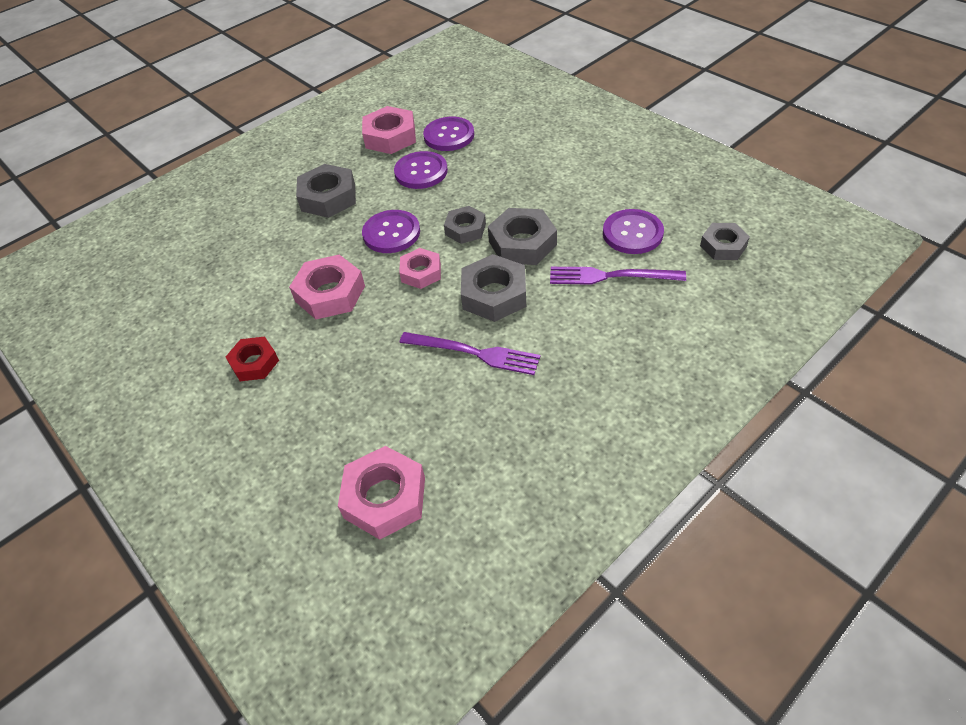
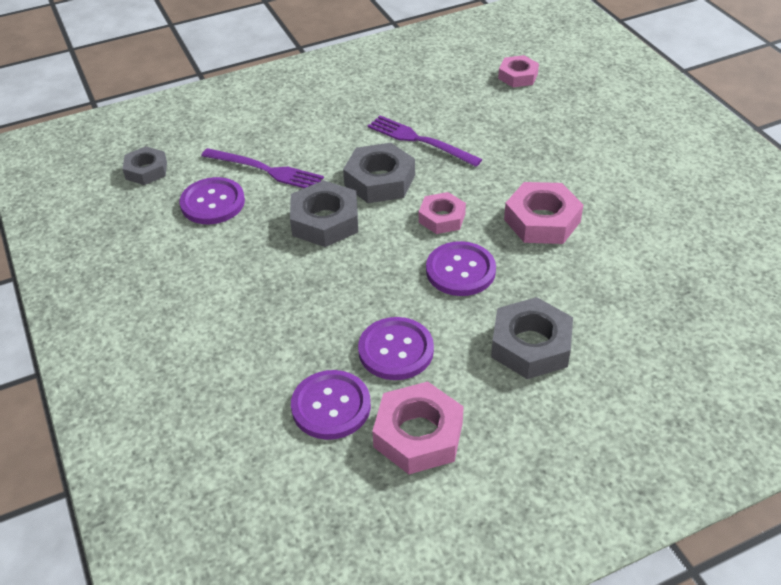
camera: 165 degrees left, 5 degrees down
(254, 363) = (620, 176): red nut -> none
(385, 497) = (518, 76): pink nut -> pink nut, size x0.64
(465, 229) = (376, 253): grey nut -> none

